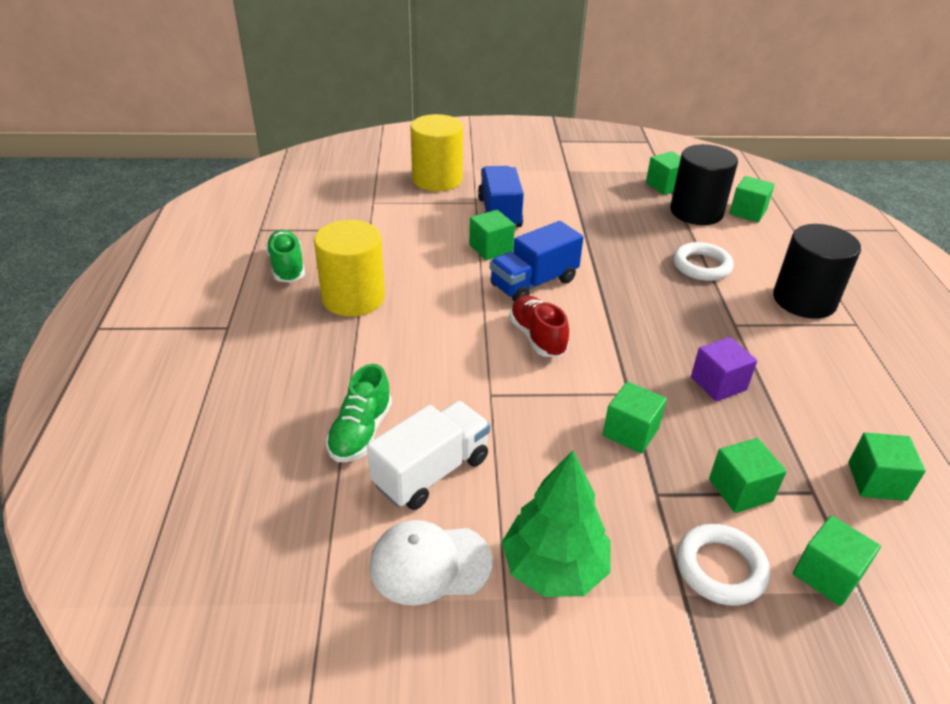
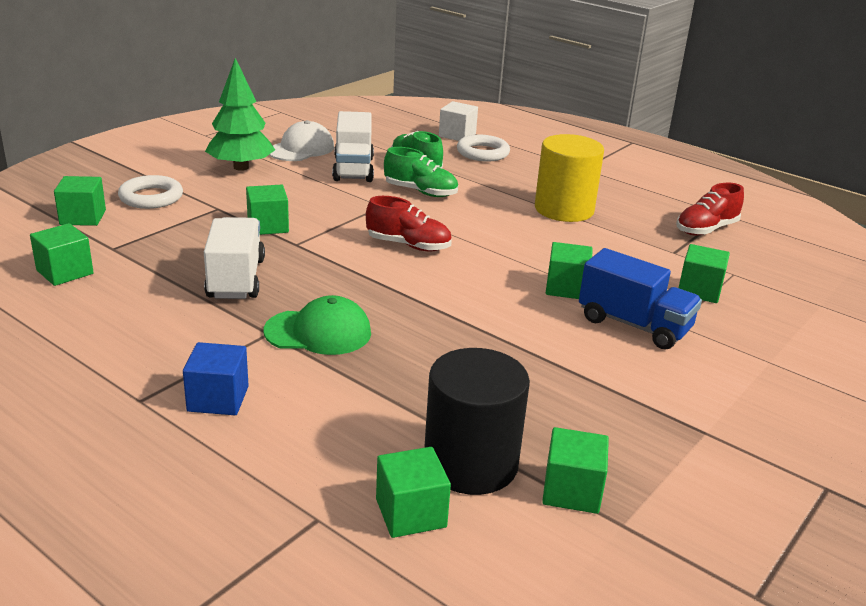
camera: 130 degrees right, 10 degrees down
(212, 460) = (457, 135): none -> white cube
(287, 267) = (643, 204): green shoe -> green shoe (420, 192)
(305, 228) = (706, 229): none -> red shoe
(437, 179) = (760, 327): yellow cylinder -> none
(533, 283) = (480, 279): blue truck -> none
(699, 307) = (318, 332): none -> green cap
(701, 266) = (367, 380): white ring -> white ring (482, 153)
(718, 383) = (236, 279): purple cube -> white truck
(740, 490) = (165, 229): green cube -> green cube (699, 290)
(804, 300) = (218, 399): black cylinder -> blue cube

